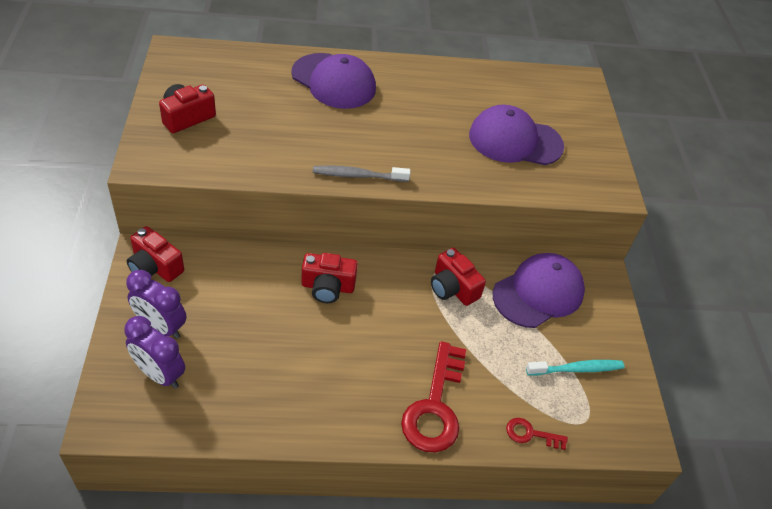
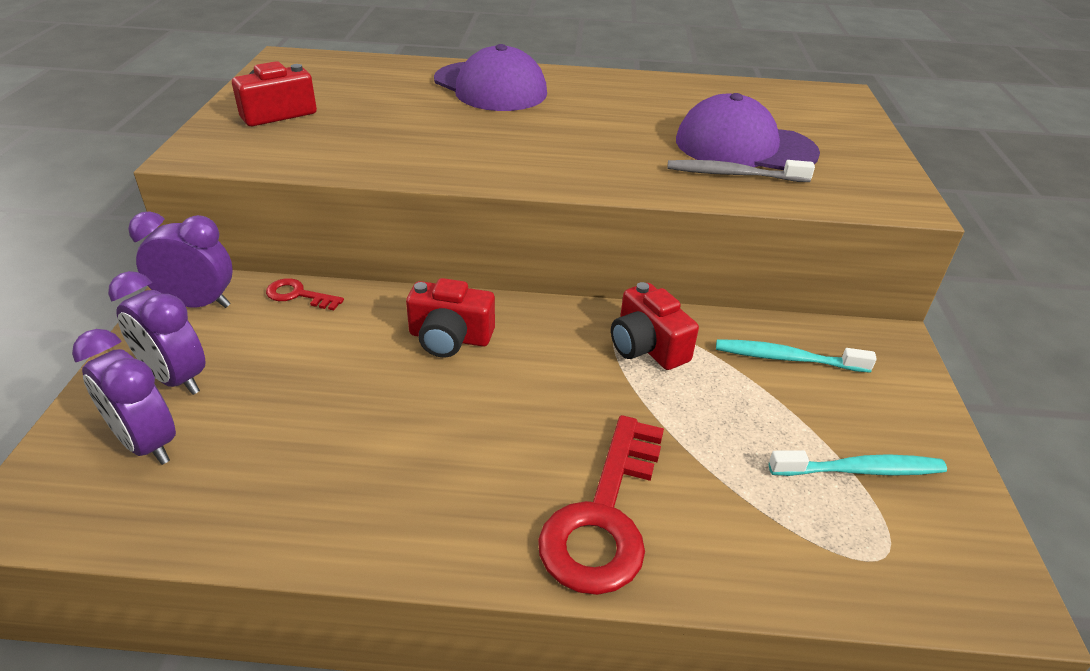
camera: 10 degrees right, 10 degrees down
(155, 267) = (197, 304): red camera -> purple clock
(358, 175) = (503, 174): grey toothbrush -> grey toothbrush (733, 174)
(531, 434) = (781, 573): red key -> red key (298, 295)
(538, 293) = (786, 358): purple cap -> turquoise toothbrush

